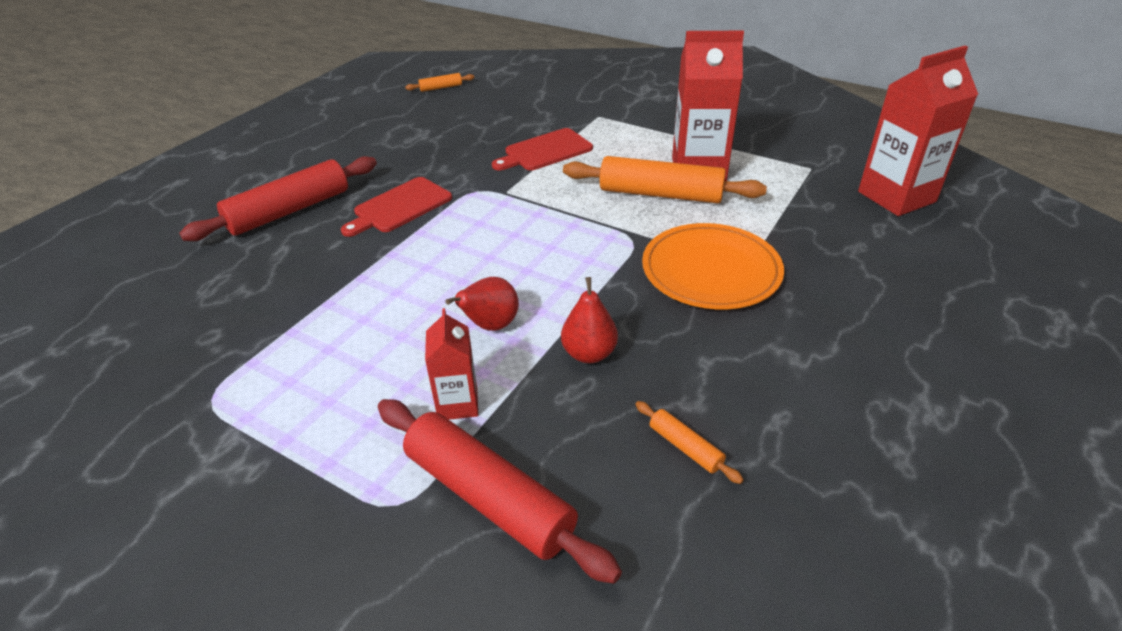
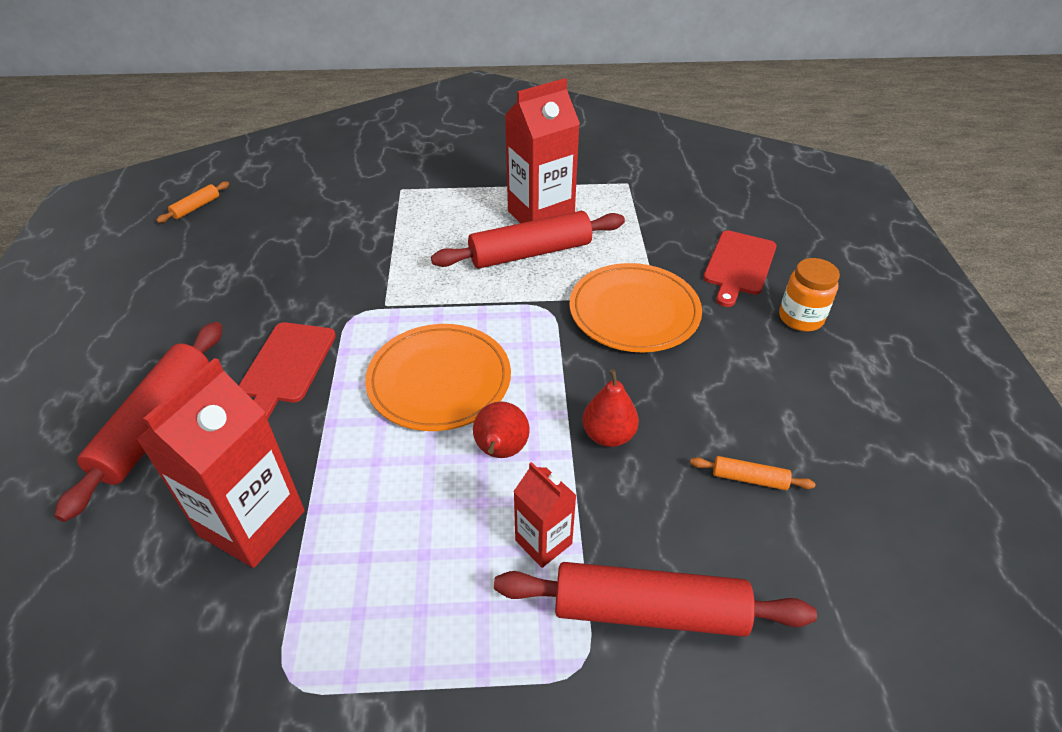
camera: 35 degrees left, 5 degrees up
(494, 257) = (439, 380): none -> orange plate
(545, 151) = (383, 245): red cutting board -> red cutting board (739, 265)
(660, 194) = (530, 253): orange rolling pin -> red rolling pin
(886, 340) = (800, 318): none -> orange jar
(896, 197) = (708, 188): red carton -> red carton (252, 523)

